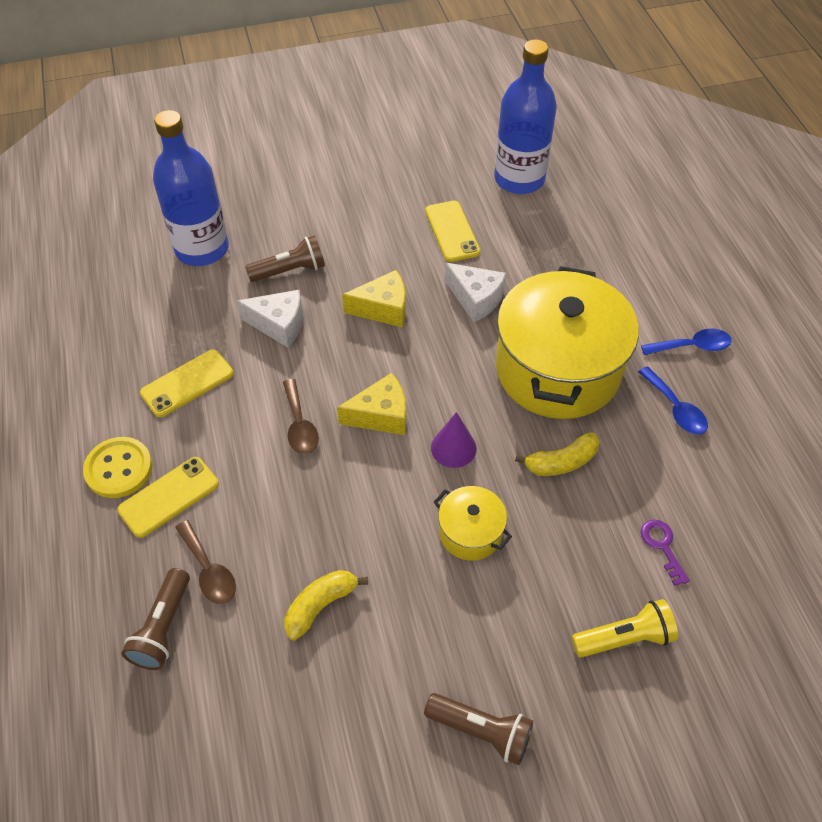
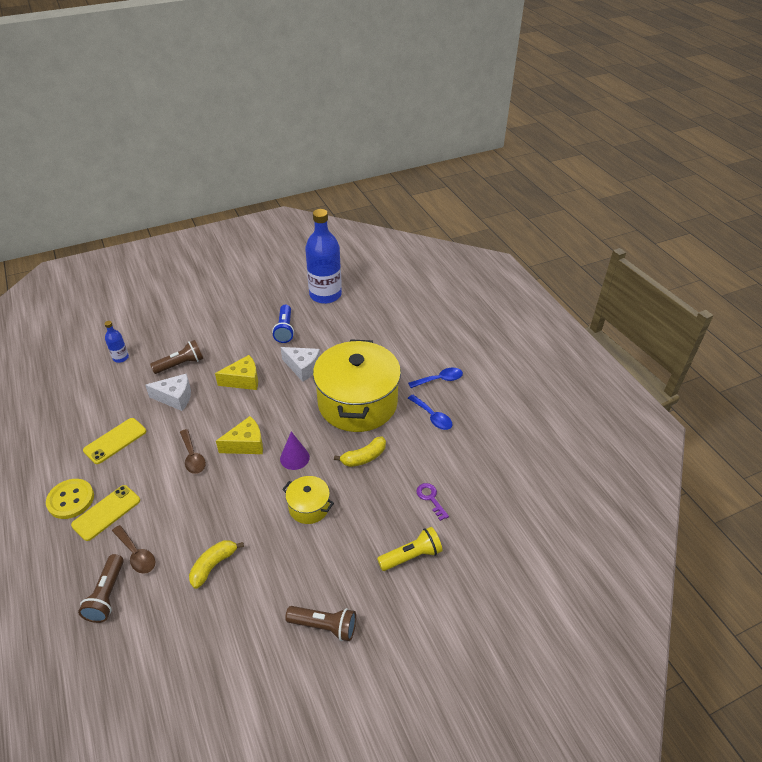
camera: 10 degrees left, 10 degrees down
(202, 249) = (120, 358): blue bottle -> blue bottle, size x0.44
(452, 231) = (285, 329): yellow phone -> blue flashlight

